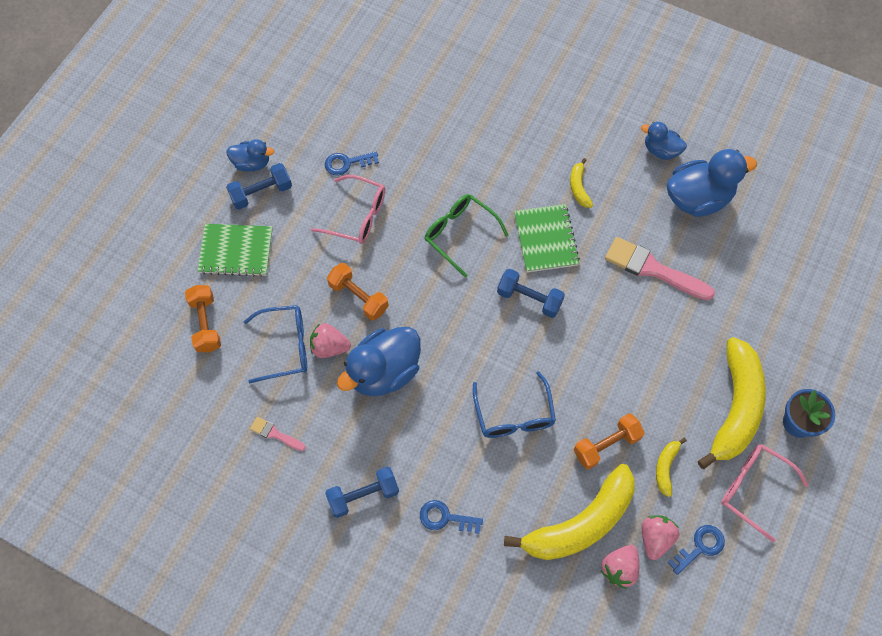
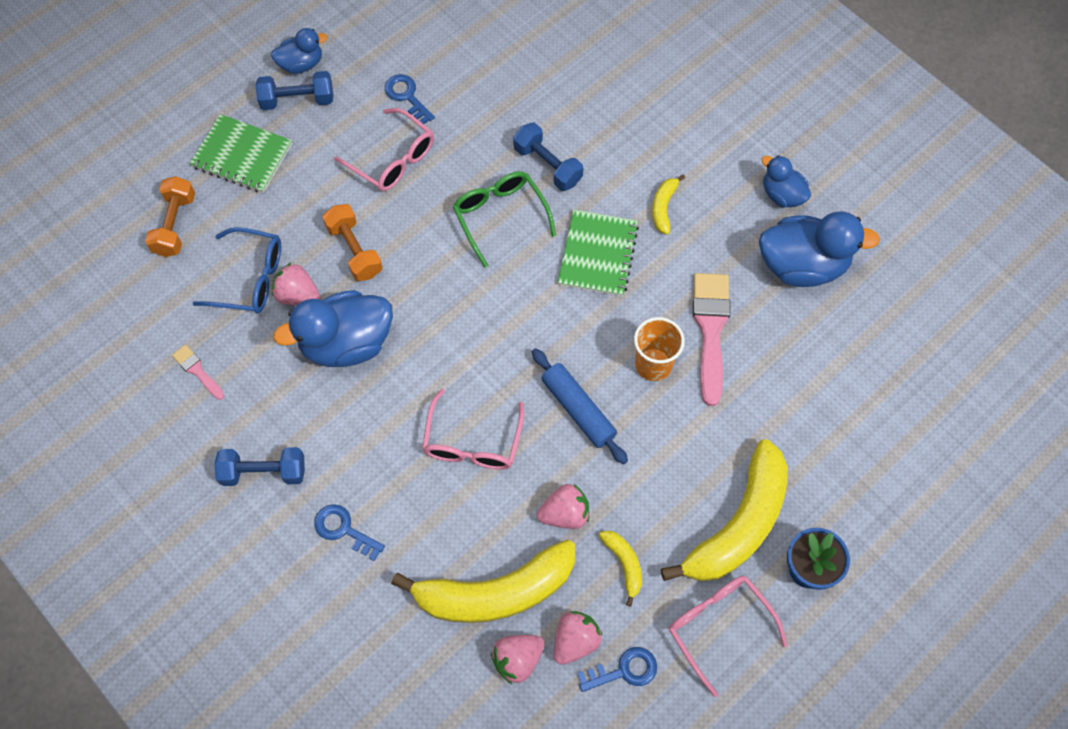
camera: 20 degrees right, 0 degrees up
(252, 163) = (301, 64): blue duck -> blue duck turned 45 degrees counterclockwise
(347, 163) = (407, 96): blue key -> blue key turned 45 degrees clockwise
(514, 415) = (472, 442): blue glasses -> pink glasses
(529, 299) = (548, 316): blue dumbbell -> blue dumbbell (547, 165)
(582, 362) = (578, 409): none -> blue rolling pin
(606, 445) = (565, 514): orange dumbbell -> pink strawberry
(622, 309) = (653, 364): none -> orange cup
(653, 269) = (710, 330): pink brush -> pink brush turned 45 degrees clockwise
(666, 467) = (624, 564): yellow banana -> yellow banana turned 120 degrees clockwise

